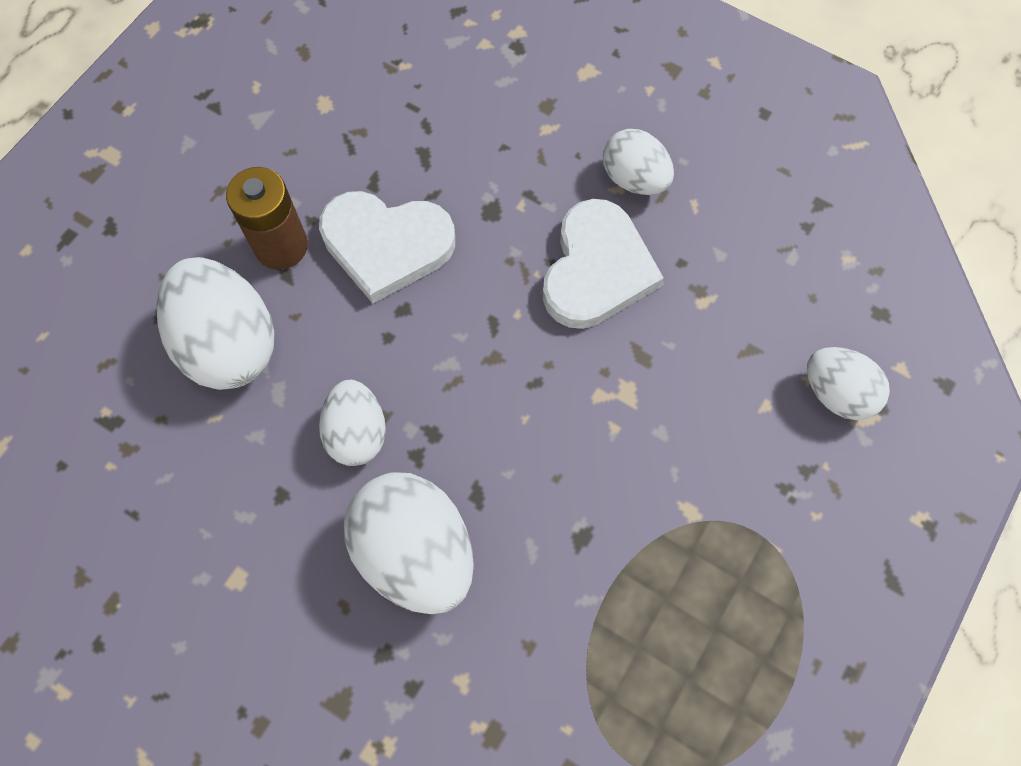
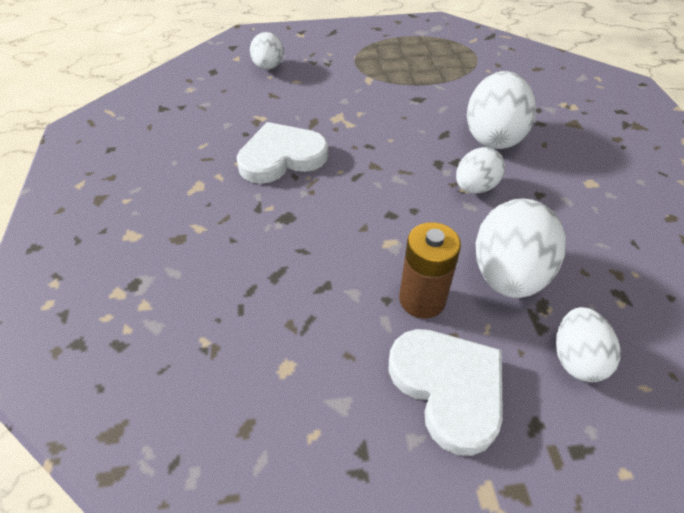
camera: 130 degrees left, 20 degrees down
(386, 245) = (361, 247): white heart -> white heart (448, 388)
(634, 179) = (205, 172): white egg -> white egg (576, 358)

